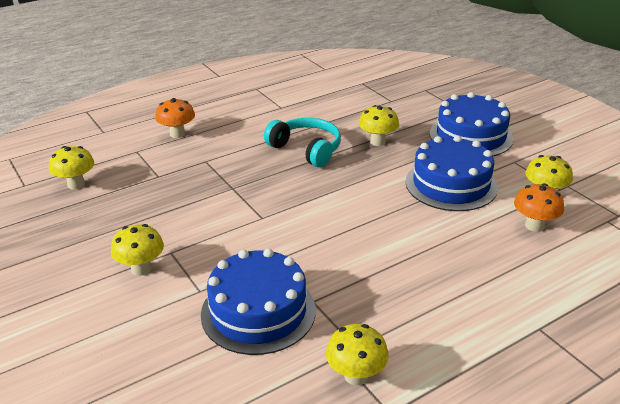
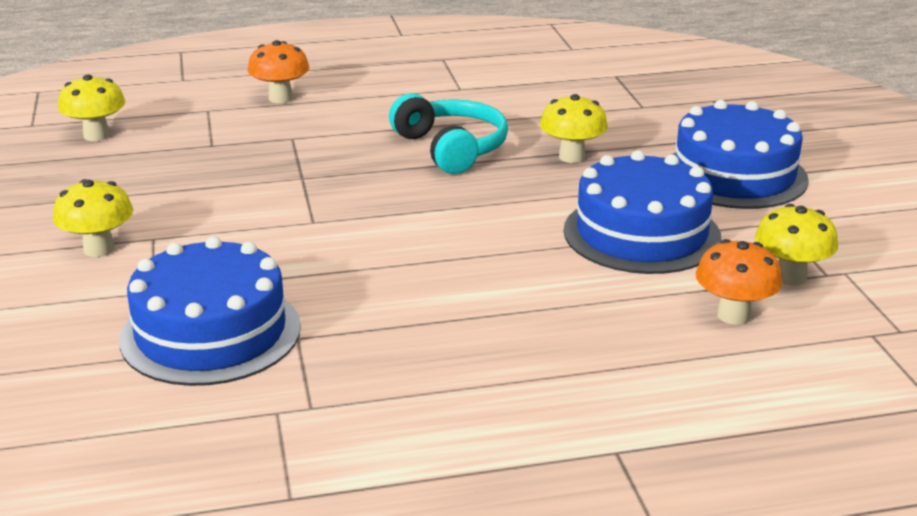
camera: 20 degrees right, 5 degrees down
(356, 376) = (280, 441): yellow mushroom -> none

